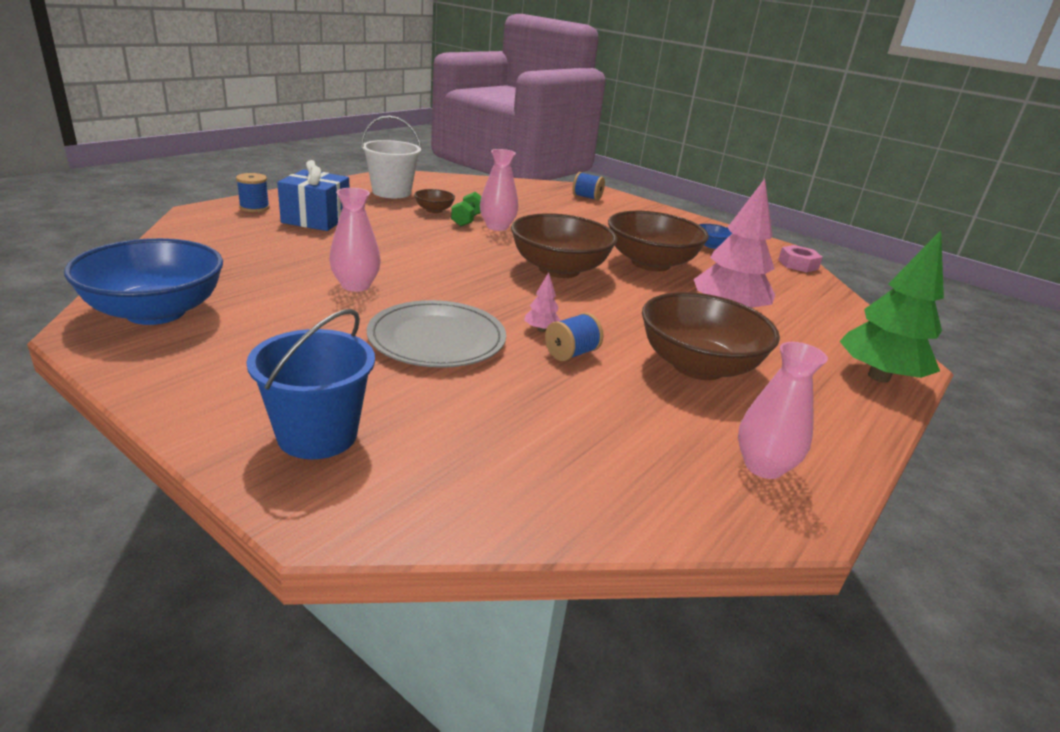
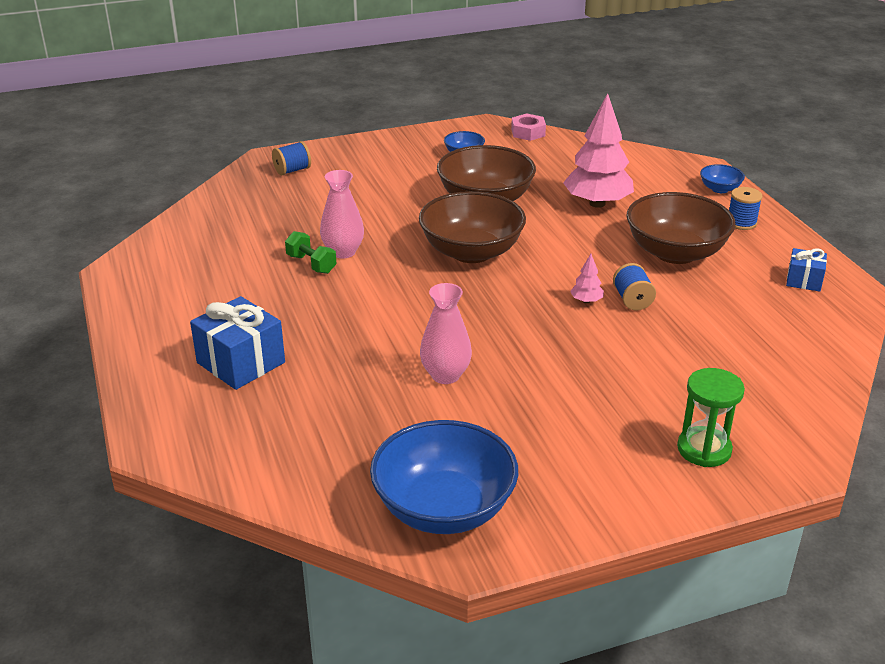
camera: 55 degrees left, 5 degrees up
(254, 207) = (167, 401): blue spool -> blue spool (741, 223)
(317, 435) = (704, 449): blue bucket -> green hourglass
(391, 192) = (182, 289): white bucket -> none
(434, 210) = (266, 276): brown bowl -> none
(437, 339) = (578, 357): grey plate -> none
(763, 466) = (804, 280): pink vase -> blue gift
(878, 377) = (719, 189): green tree -> blue bowl

